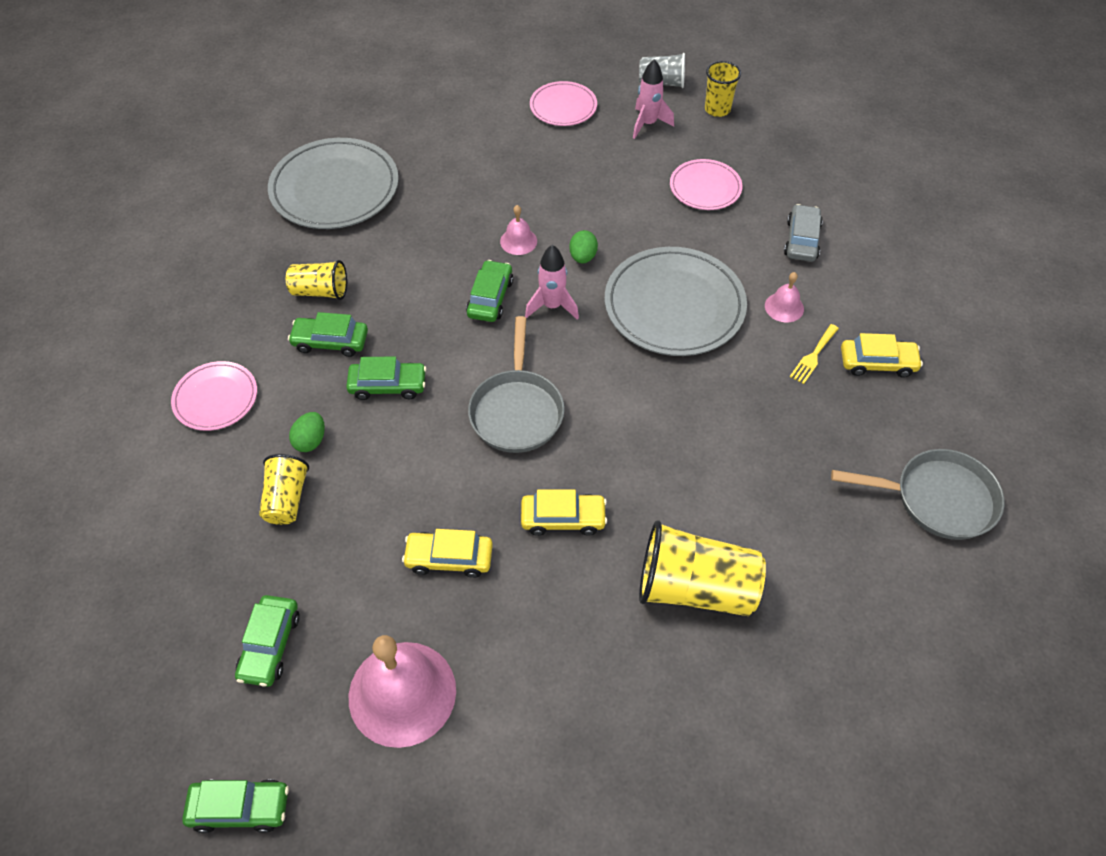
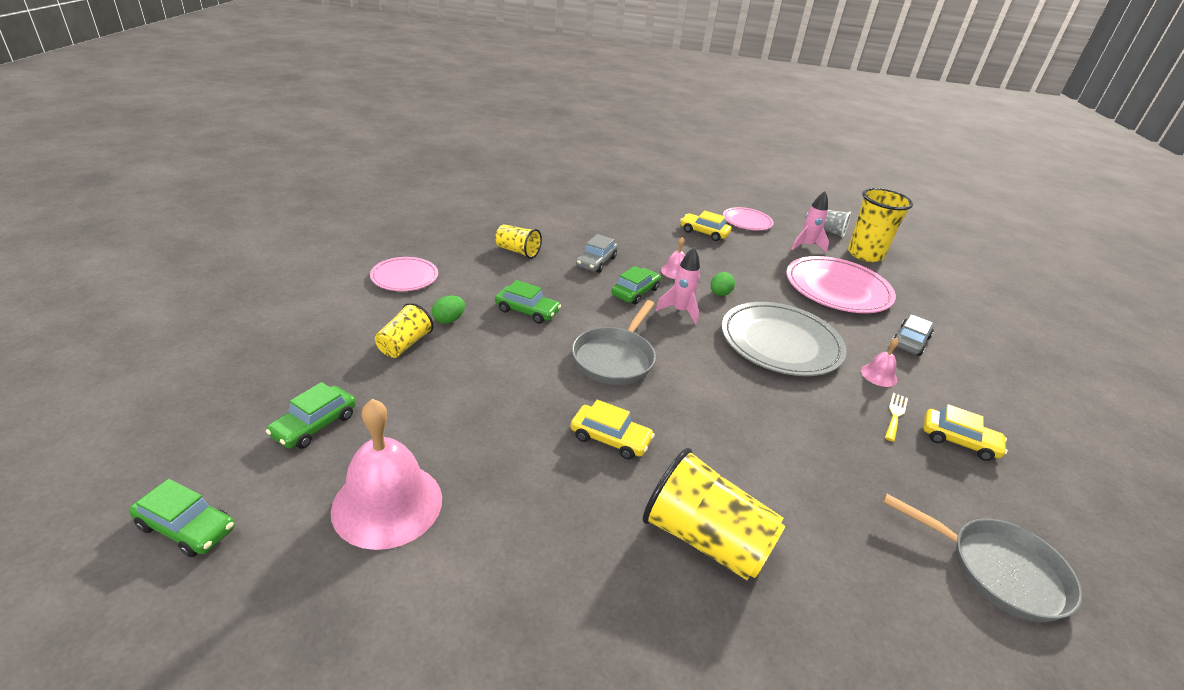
camera: 20 degrees right, 20 degrees down
(330, 341) = (505, 276): green car -> none
(335, 188) = (564, 211): grey plate -> none
(421, 267) = (596, 262): none -> grey car
(449, 558) = (497, 427): yellow car -> yellow car (704, 232)
(705, 188) = (837, 289): pink plate -> pink plate, size x1.79
(717, 109) = (865, 254): yellow cup -> yellow cup, size x1.73
(813, 356) = (895, 415): yellow fork -> yellow fork turned 150 degrees clockwise

